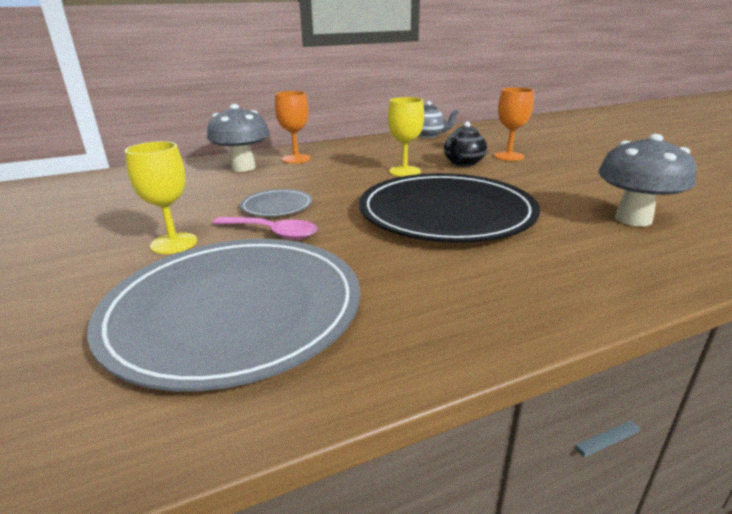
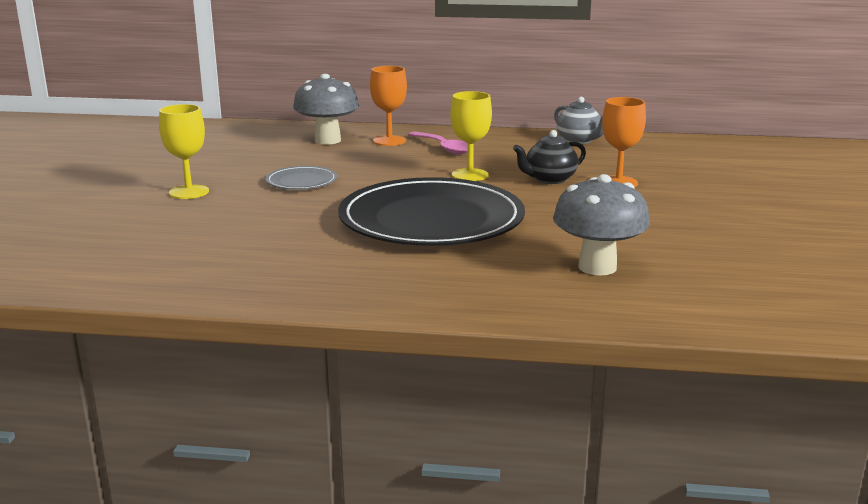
camera: 30 degrees right, 5 degrees down
(234, 310) = (170, 242): grey plate -> none
(272, 233) = (265, 201): pink spoon -> pink spoon (444, 148)

